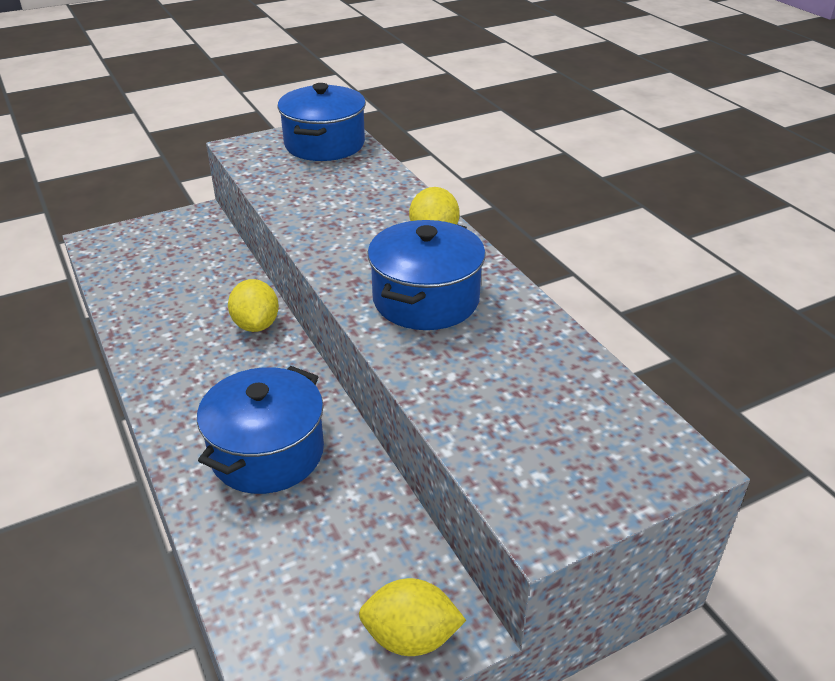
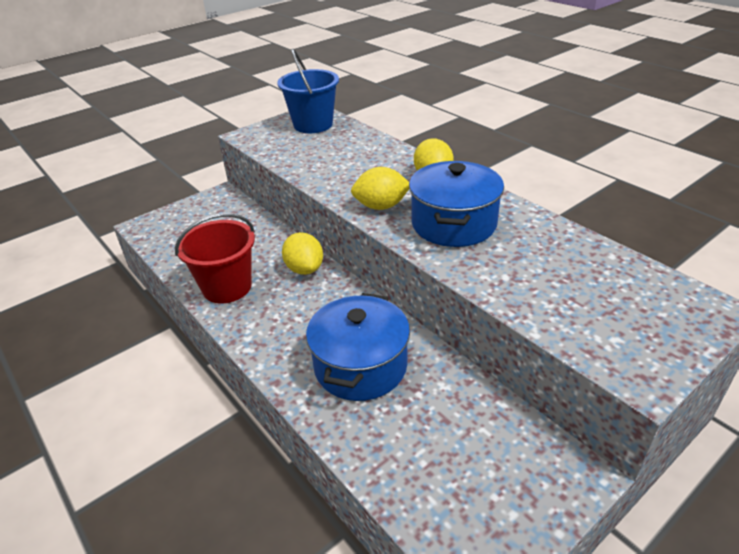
camera: 10 degrees left, 0 degrees up
(158, 331) = (227, 287): none -> red bucket
(324, 144) = (313, 124): blue pot -> blue bucket
(411, 637) = (546, 490): yellow lemon -> yellow lemon (381, 206)

